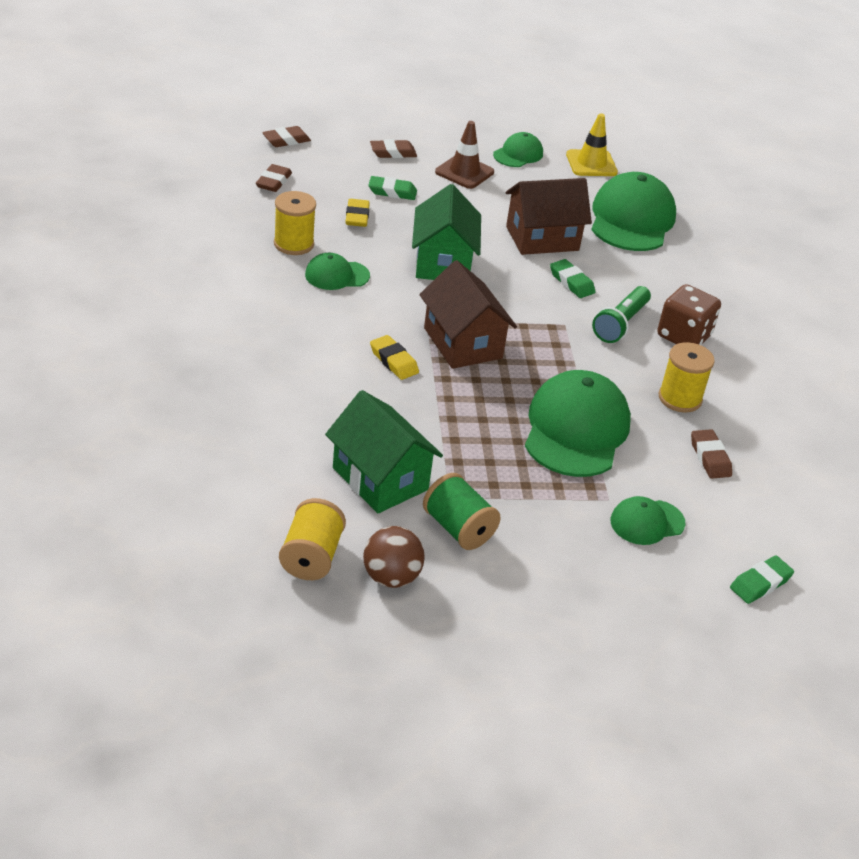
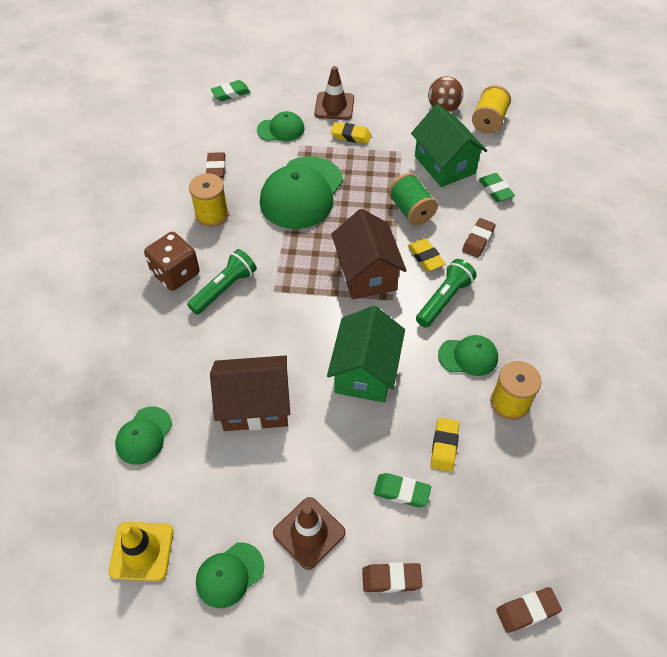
camera: 165 degrees left, 15 degrees up
(273, 182) = (537, 514): brown eraser -> brown eraser (478, 240)
(367, 321) = (444, 299): none -> green flashlight
(458, 528) = (399, 132): green spool -> green spool (411, 210)
(534, 517) = (351, 136): none -> yellow eraser
(571, 282) = (248, 341): green eraser -> green eraser (495, 190)
(578, 570) = (334, 106): none -> brown traffic cone
(631, 219) = (144, 435): green cap -> green cap, size x0.52

